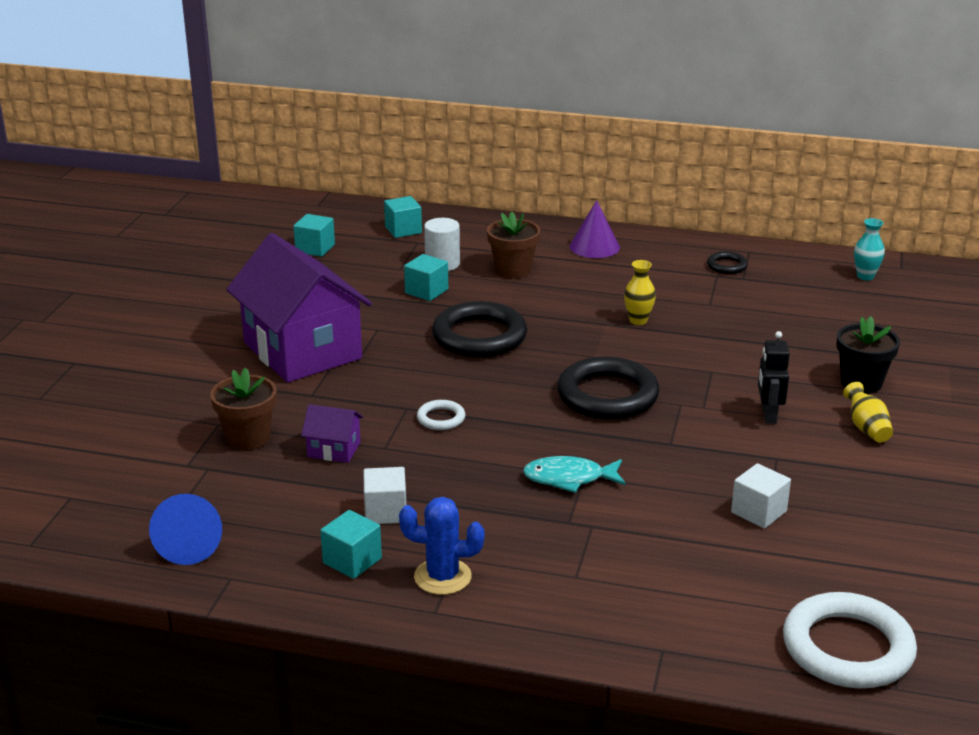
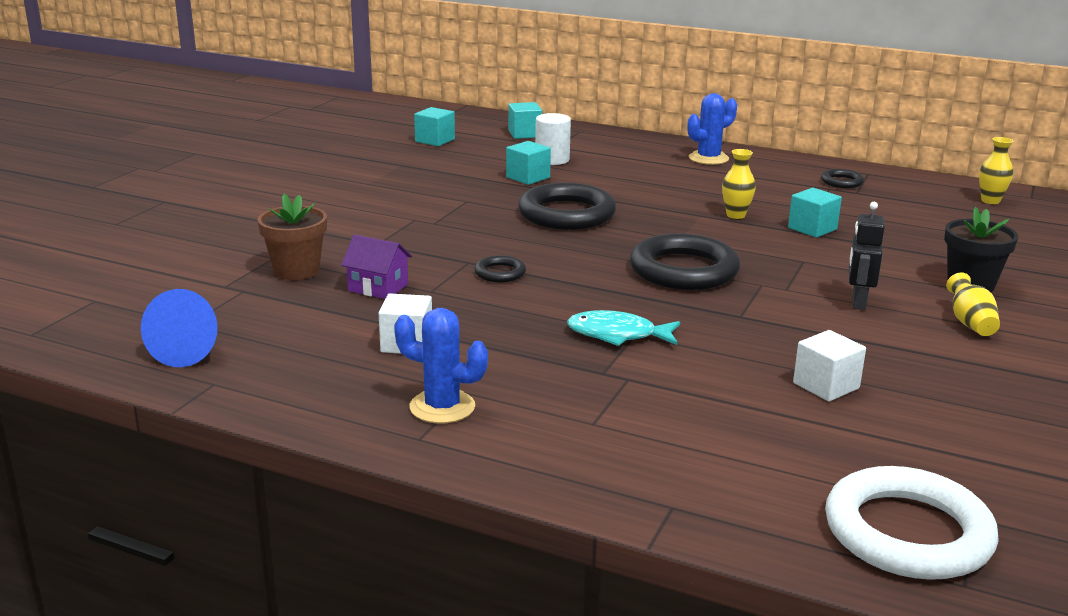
camera: 10 degrees right, 5 degrees down
(302, 350) = (385, 210): purple house -> none
(352, 561) = (350, 382): turquoise cube -> turquoise cube (812, 228)
(441, 418) = (500, 273): white ring -> black ring
(513, 270) = (620, 169): brown flower pot -> none
(594, 246) = (708, 158): purple cone -> blue cactus
(865, 276) = (990, 201): turquoise vase -> yellow vase

